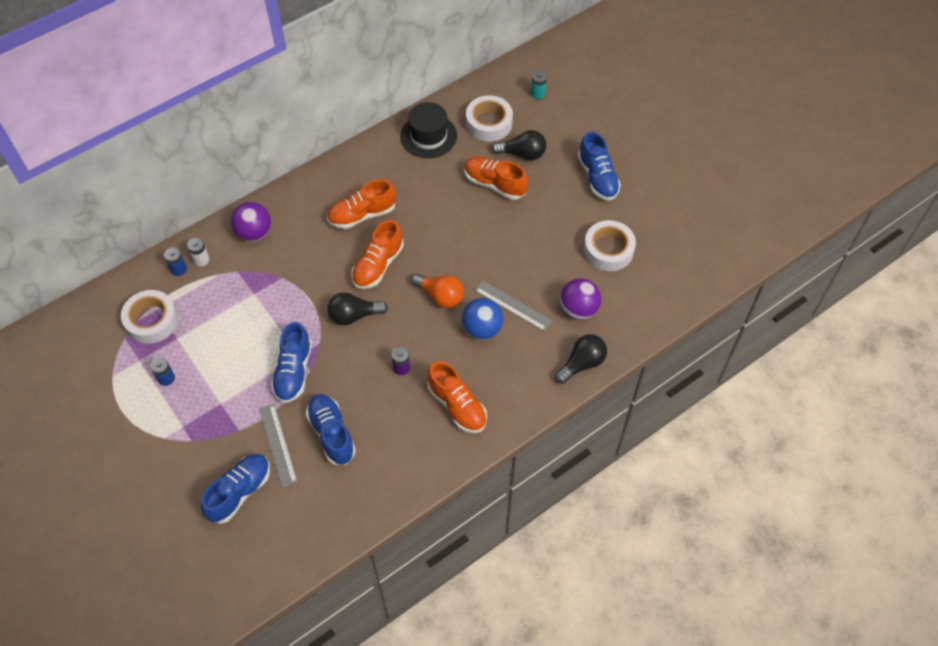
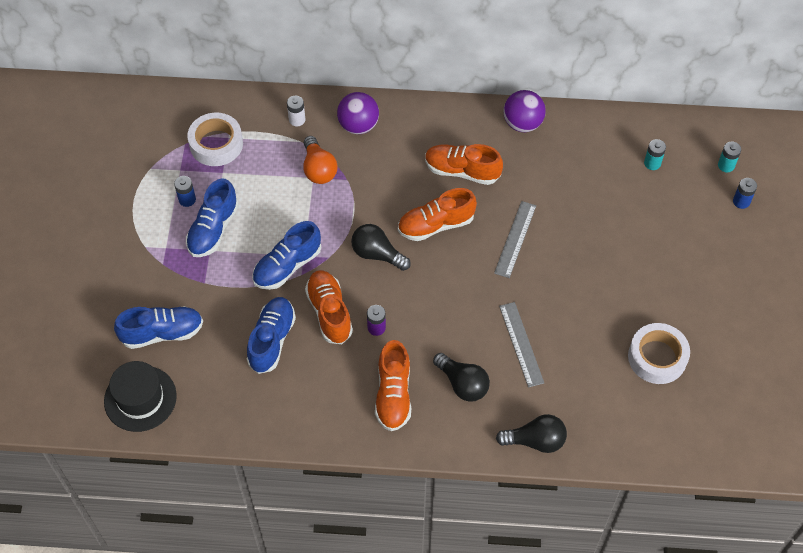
camera: 40 degrees right, 0 degrees up
(178, 269) = (272, 115): blue battery -> blue battery (741, 201)
(278, 445) = (223, 317): grey ruler -> grey ruler (515, 239)
(428, 136) = (585, 139): black hat -> black hat (140, 398)
(440, 296) = (465, 290): orange light bulb -> orange light bulb (318, 169)
(482, 329) = (475, 345): blue ball -> none
(489, 123) = (652, 163): white tape -> turquoise battery
(494, 184) = (605, 223): orange shoe -> orange shoe (329, 312)
(522, 154) = (658, 213): black light bulb -> black light bulb (462, 384)
(578, 309) = (577, 390): purple ball -> purple ball (522, 123)
(597, 177) = (710, 283): blue shoe -> blue shoe (213, 229)

